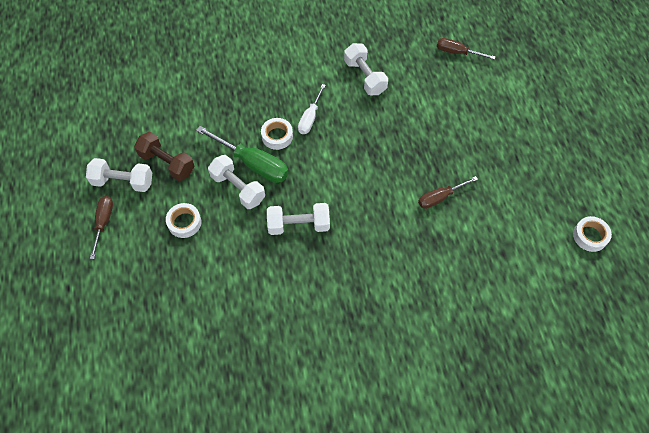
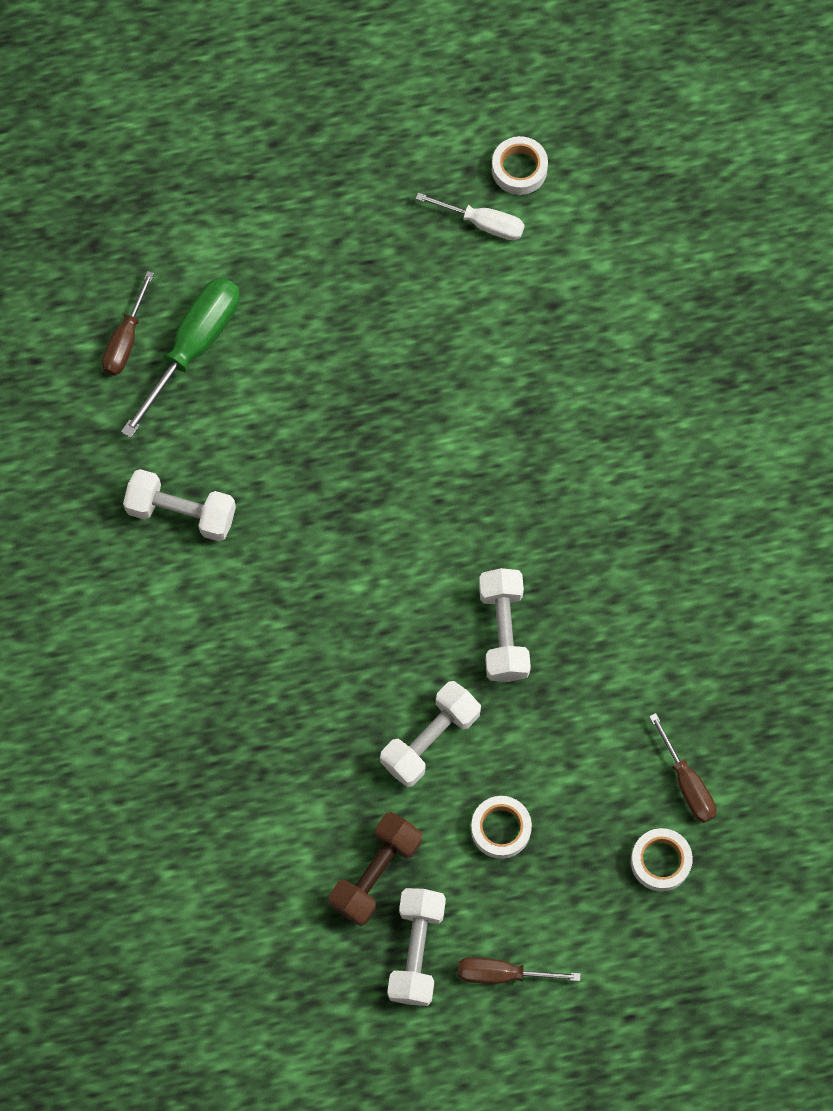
camera: 90 degrees left, 10 degrees up
(253, 164) = (378, 715): green screwdriver -> green screwdriver (193, 347)
(277, 136) = (317, 674): white tape -> white tape (660, 861)
(310, 118) = (276, 614): white screwdriver -> white screwdriver (482, 223)
(365, 77) = (181, 512): white dumbbell -> white dumbbell turned 45 degrees clockwise
(440, 197) = (448, 395): brown screwdriver -> brown screwdriver (687, 783)

